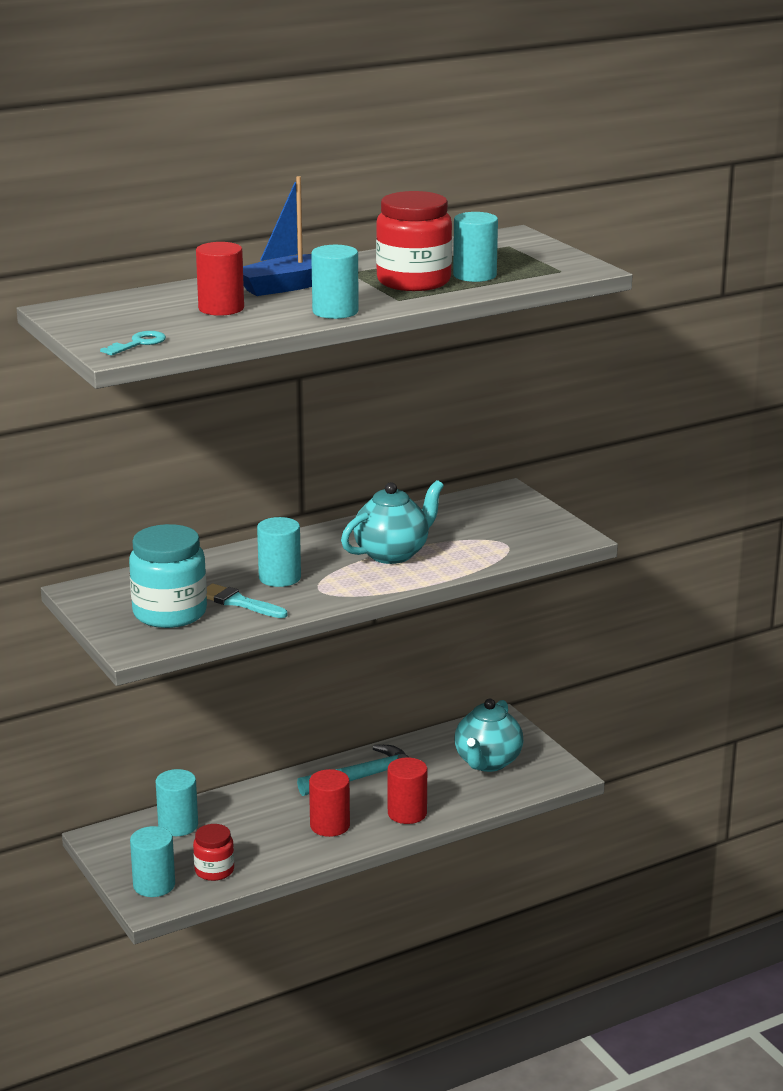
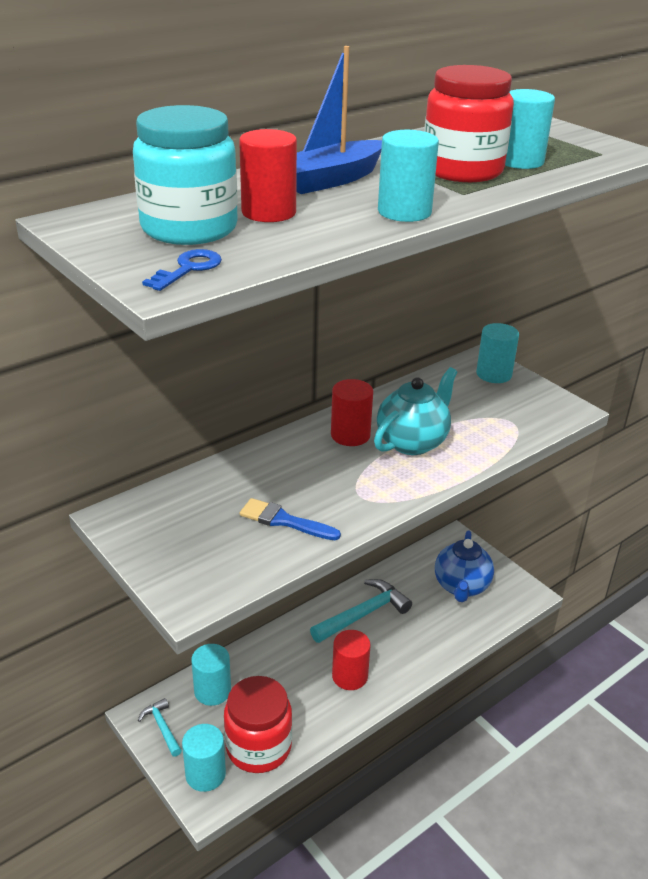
camera: 10 degrees left, 10 degrees up
(118, 848) = (162, 727): none -> turquoise hammer
(138, 343) = (188, 269): turquoise key -> blue key
(170, 613) = (216, 543): turquoise jar -> turquoise jar (189, 228)
(214, 870) = (258, 747): red jar -> red jar, size x1.76
(239, 602) = (284, 521): turquoise brush -> blue brush
(279, 578) = (315, 482): turquoise cylinder -> turquoise cylinder (494, 374)
(407, 813) = (413, 653): red cylinder -> red cylinder (350, 435)
(487, 762) = (461, 587): turquoise teapot -> blue teapot

